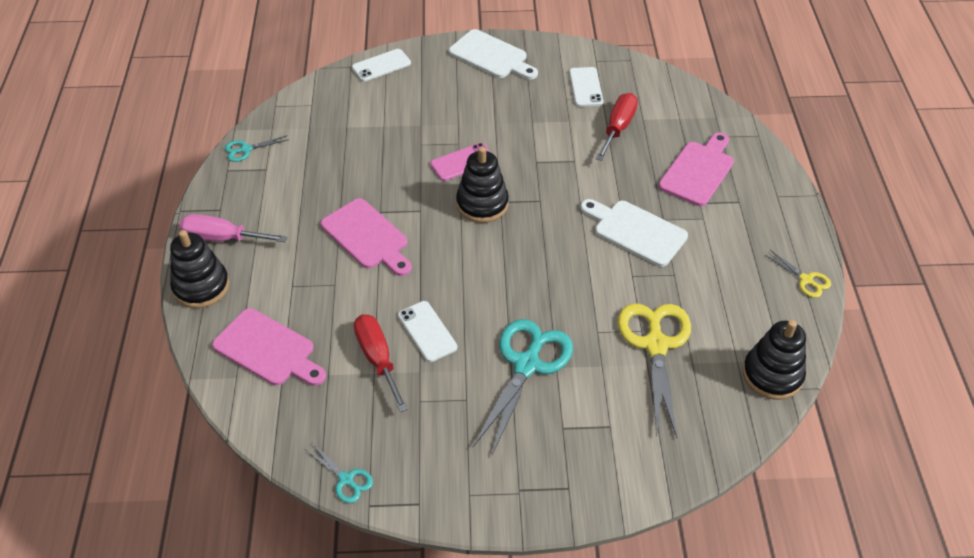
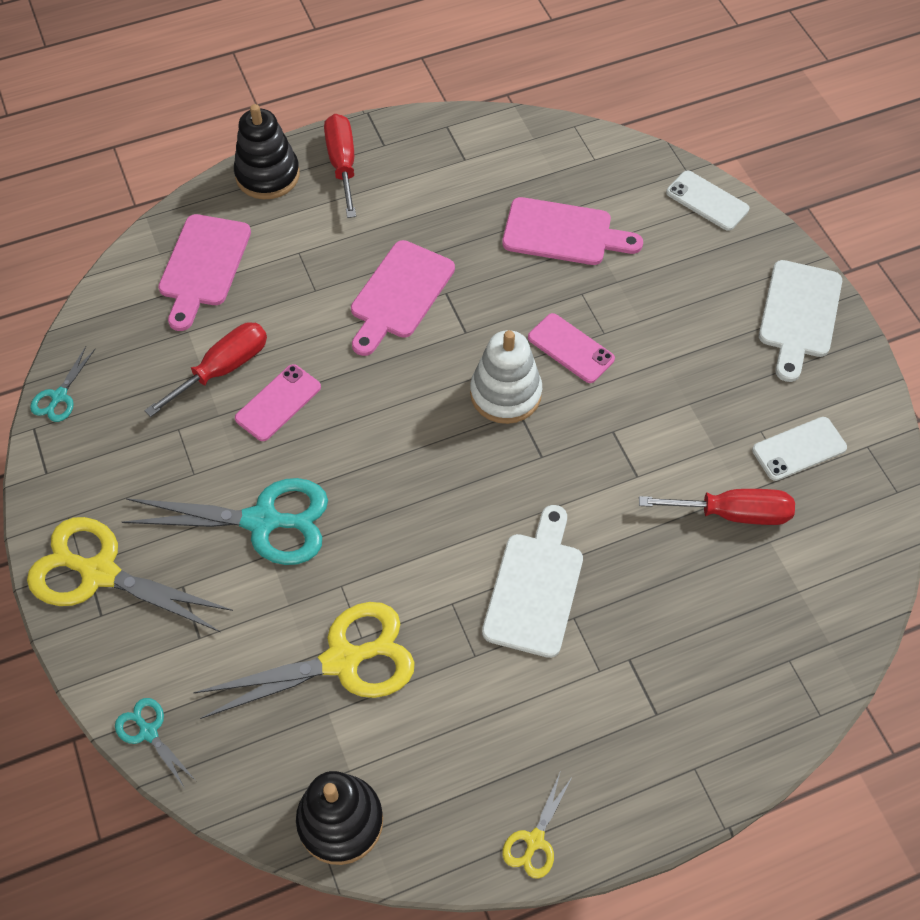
camera: 70 degrees right, 10 degrees up
(222, 238) = (342, 164): pink screwdriver -> red screwdriver
(245, 149) = (487, 129): turquoise scissors -> turquoise scissors (148, 732)
(427, 331) = (278, 403): white phone -> pink phone
(482, 204) = (505, 394): black stacking toy -> white stacking toy
(530, 482) = (98, 573): none -> yellow scissors
(698, 171) = (695, 643): pink cutting board -> pink cutting board (563, 233)

